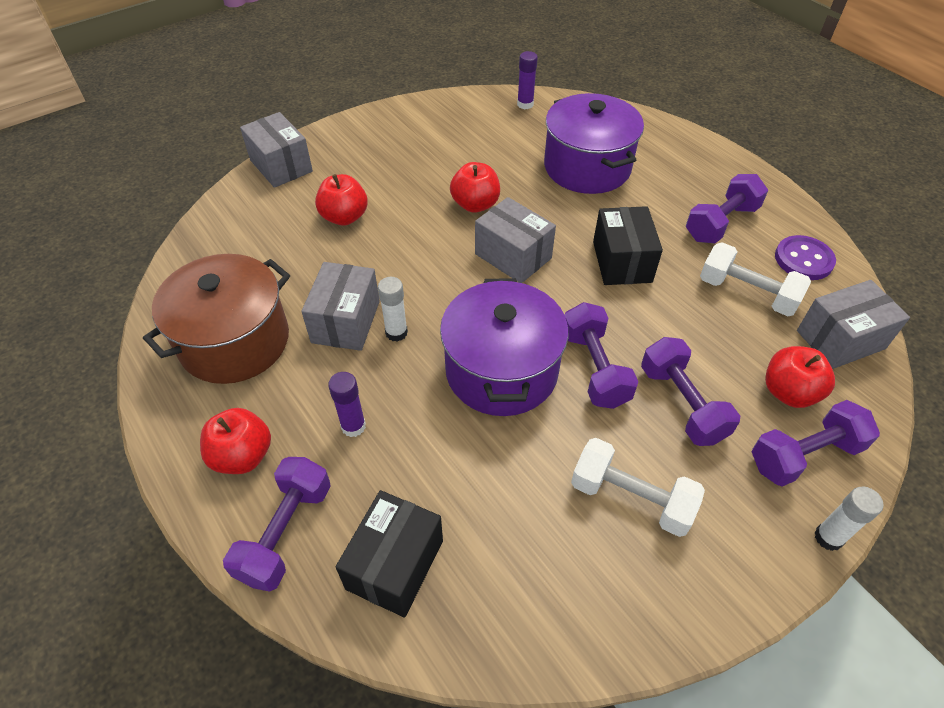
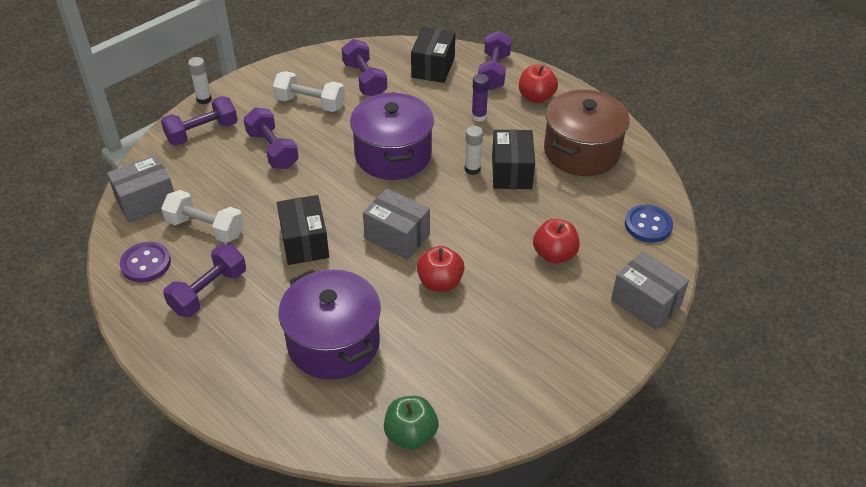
camera: 170 degrees right, 5 degrees down
(222, 235) = (648, 225): none -> blue button
(346, 321) = (511, 172): grey box -> black box
(525, 104) = (411, 434): purple glue stick -> green apple
(594, 368) = (329, 163): purple dumbbell -> purple dumbbell (365, 80)
(788, 392) = (199, 164): red apple -> none

